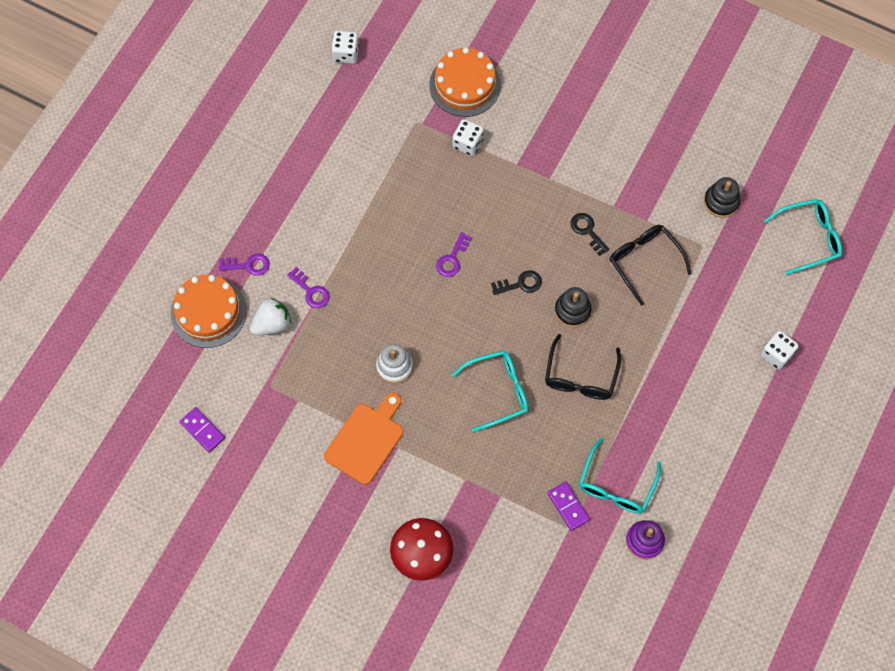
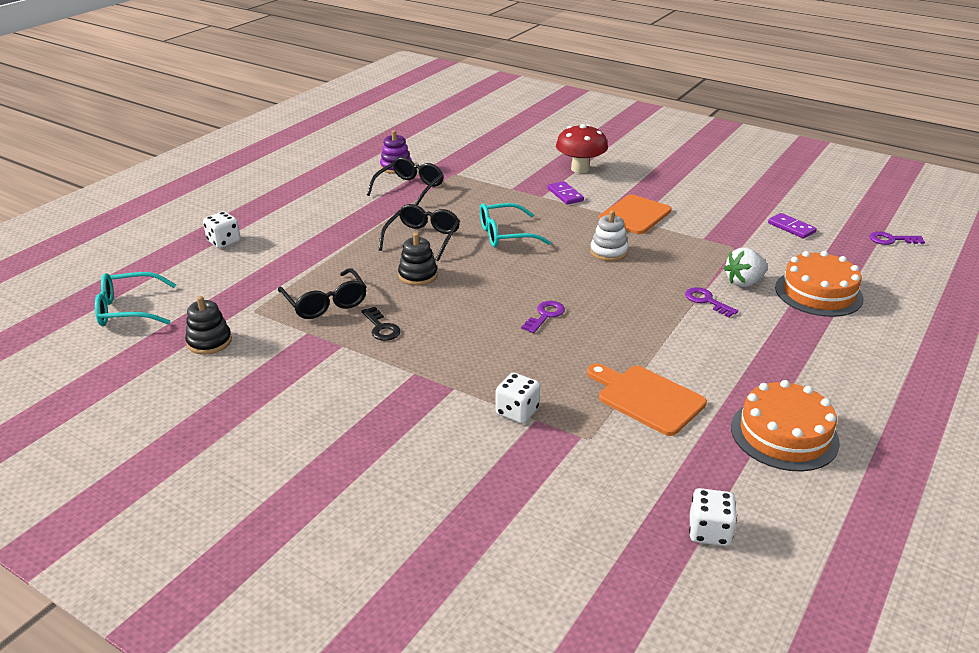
camera: 175 degrees left, 35 degrees down
(248, 265) = (786, 323): purple key -> purple key (891, 240)
(373, 164) = (647, 398): none -> orange cutting board
(465, 85) = (514, 477): orange cake -> orange cake (784, 434)
(520, 284) = (470, 295): black key -> none
(568, 506) = (454, 182): purple domino -> purple domino (565, 195)
(616, 485) = (410, 189): turquoise glasses -> black glasses

